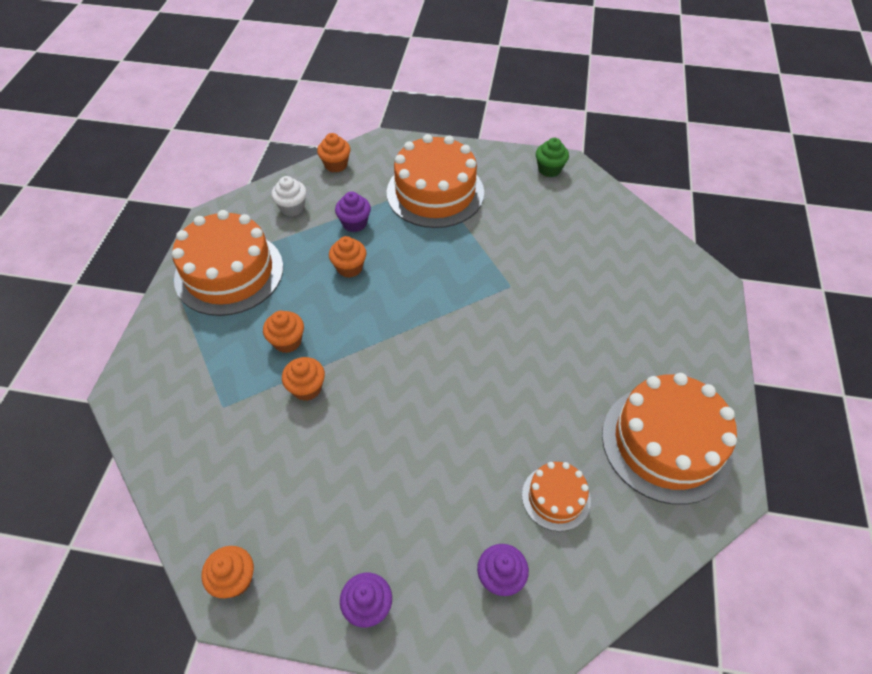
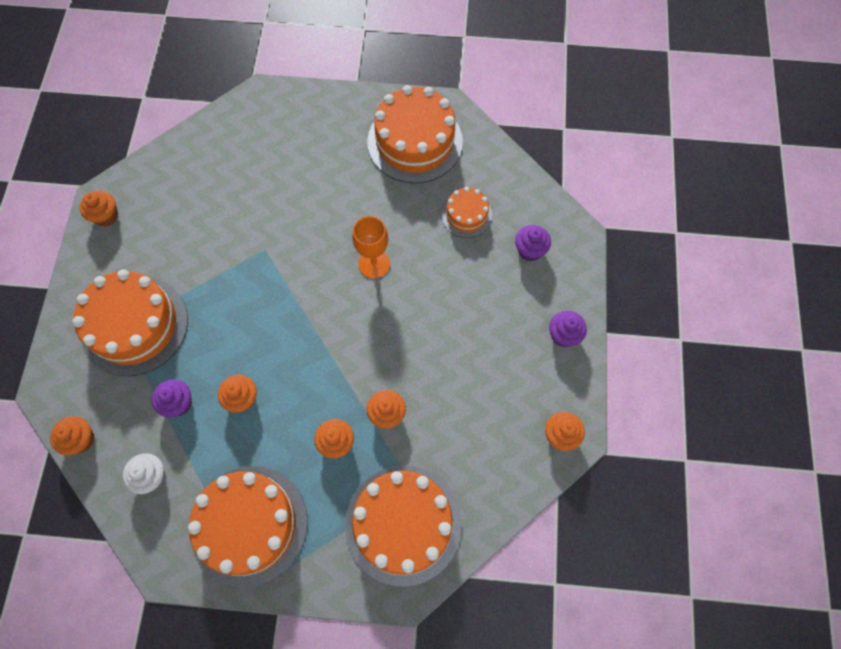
camera: 95 degrees left, 15 degrees up
(187, 395) = (403, 524): none -> orange cake
(488, 386) = (374, 264): none -> orange goblet
(549, 169) = (106, 216): green cupcake -> orange cupcake

